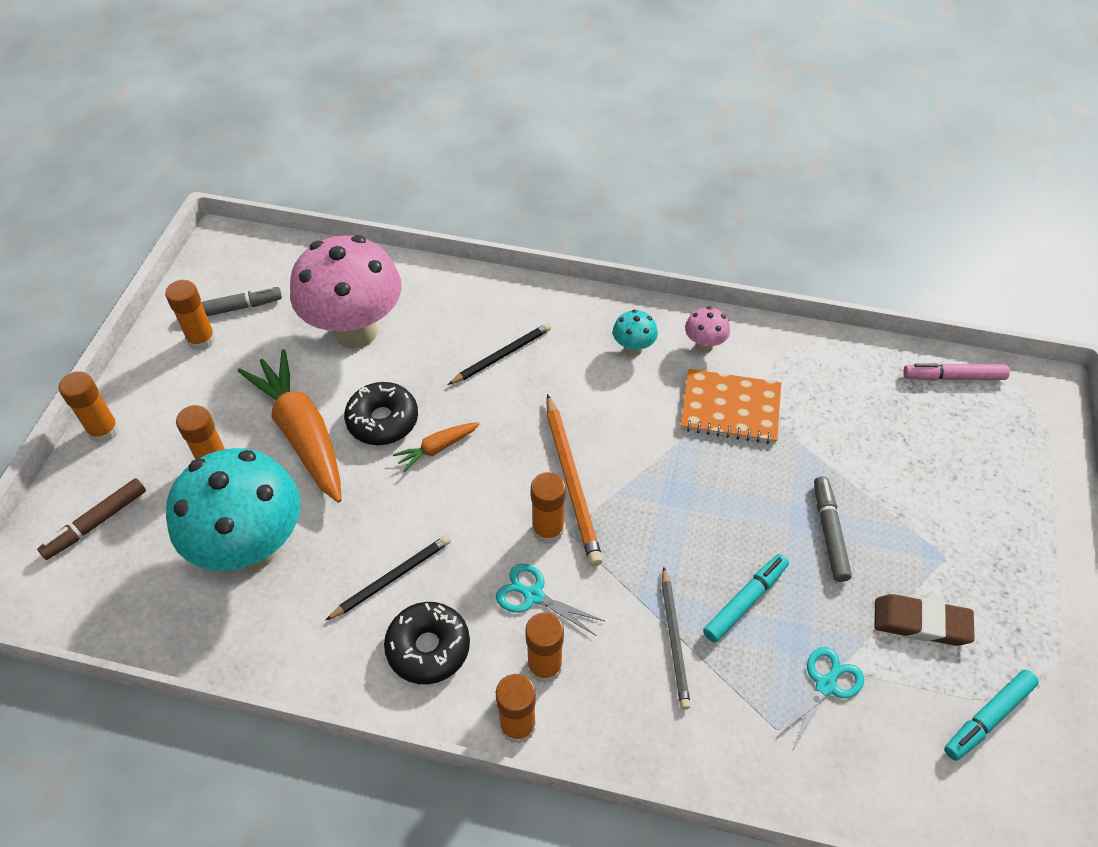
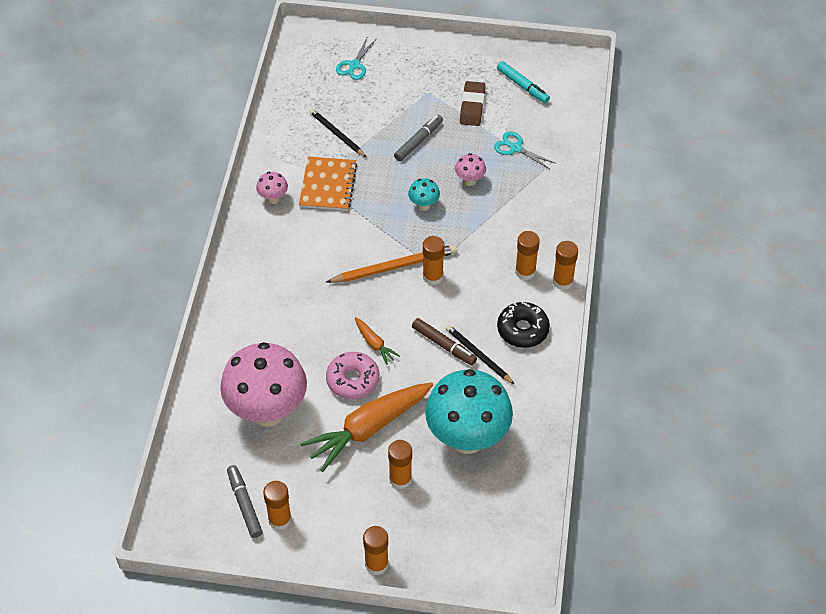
camera: 95 degrees left, 0 degrees up
(96, 523) = (459, 543): brown marker -> brown marker (444, 345)
(383, 420) = (353, 380): black donut -> pink donut
(502, 355) = (287, 315): black pencil -> black pencil (337, 134)
(532, 595) = (480, 281): turquoise scissors -> turquoise scissors (354, 65)
(633, 349) = (278, 238): turquoise mushroom -> turquoise mushroom (424, 205)
(674, 640) = (499, 212): grey pencil -> none
(745, 601) = (469, 181): turquoise marker -> pink mushroom
(829, 532) = (418, 141): grey marker -> grey marker turned 135 degrees clockwise
(953, 377) = (295, 74): pink marker -> none

